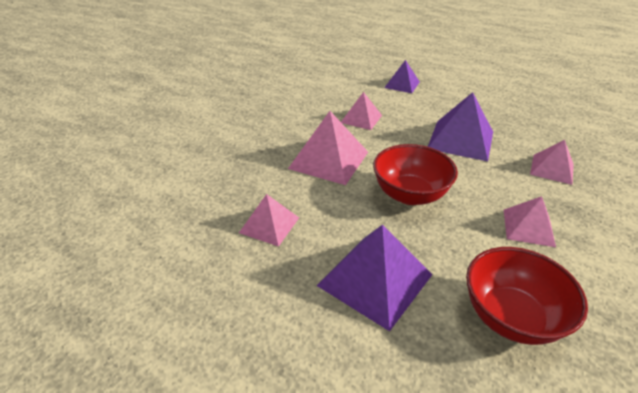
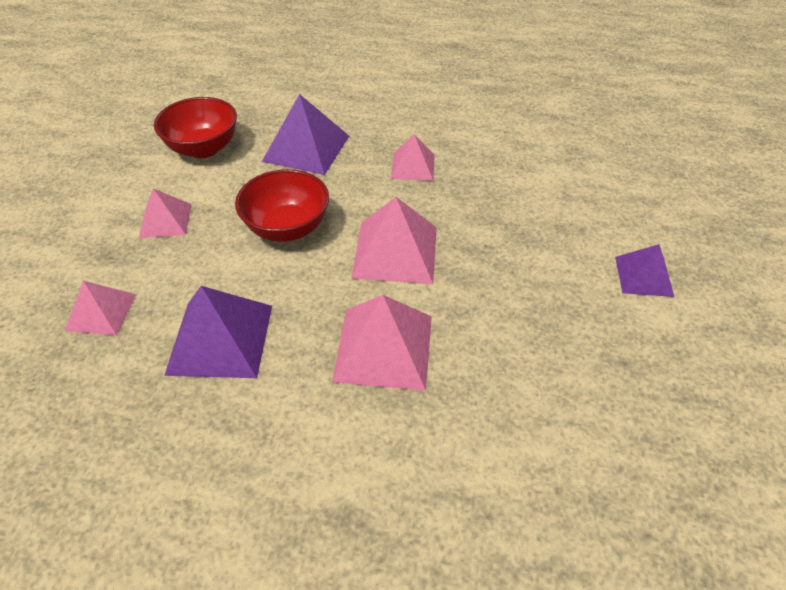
camera: 160 degrees right, 10 degrees up
(361, 118) = (384, 348): pink pyramid -> pink pyramid, size x1.65
(402, 84) = (336, 498): purple pyramid -> purple pyramid (643, 276)

